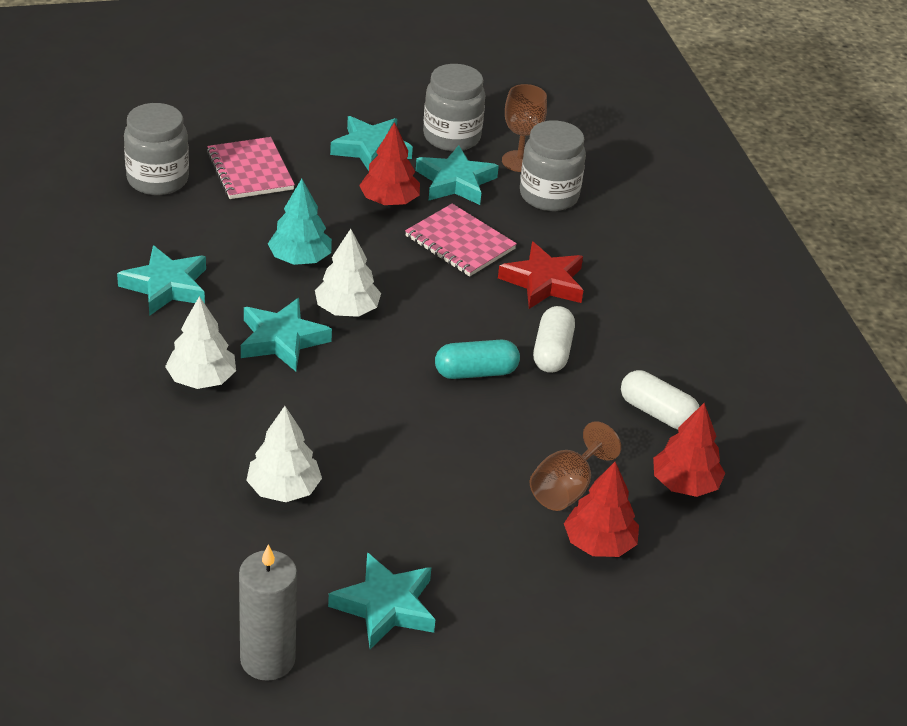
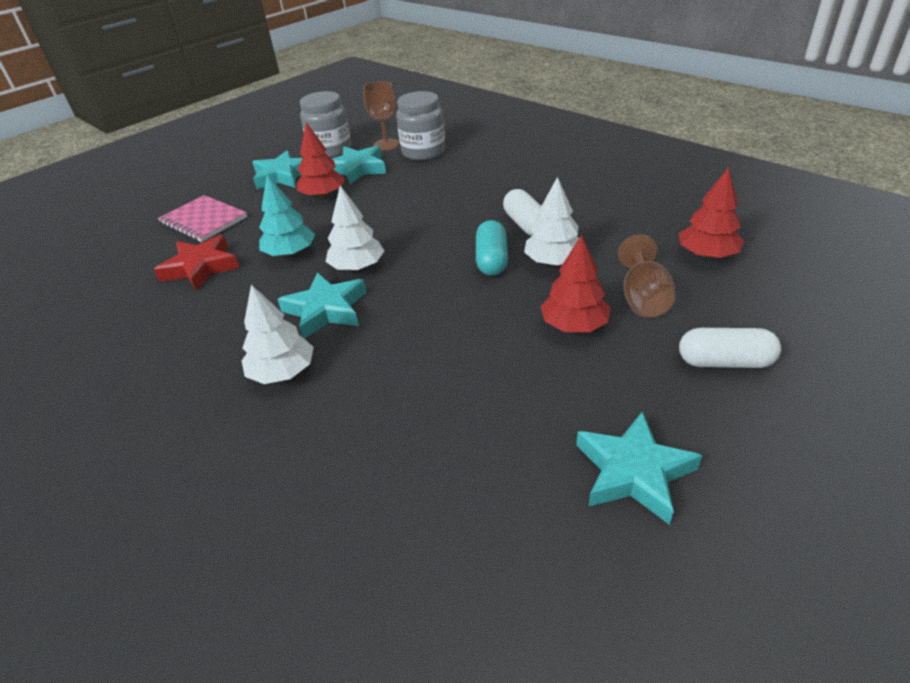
camera: 25 degrees left, 0 degrees up
(157, 179) = (131, 255): grey jar -> none
(166, 286) = (193, 320): turquoise star -> none
(267, 659) = (595, 607): grey candle -> none
(283, 489) = (438, 422): white tree -> white tree (553, 262)
(460, 243) = (395, 196): pink notebook -> none
(476, 372) = (492, 260): turquoise capsule -> turquoise capsule turned 45 degrees counterclockwise
(543, 282) = (473, 192): red star -> red star (201, 267)
(599, 543) = (712, 321): red tree -> red tree (574, 325)
(657, 413) = (633, 225): white capsule -> white capsule (724, 362)

